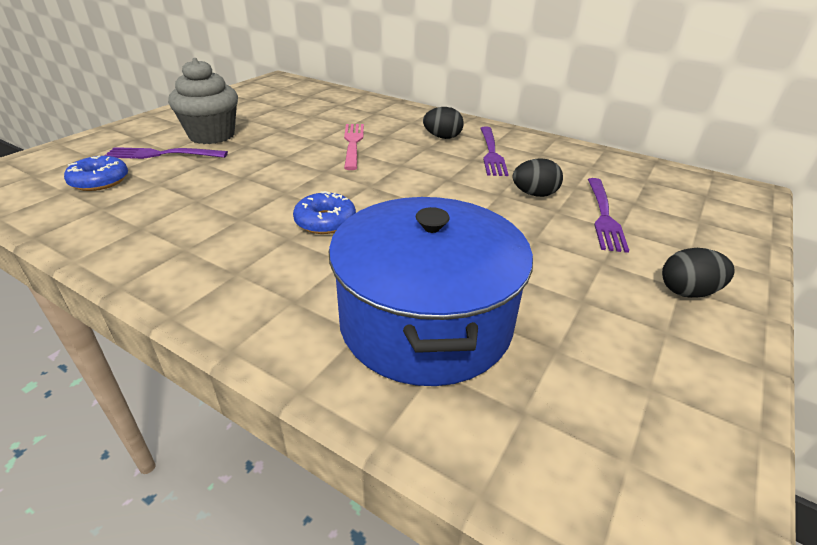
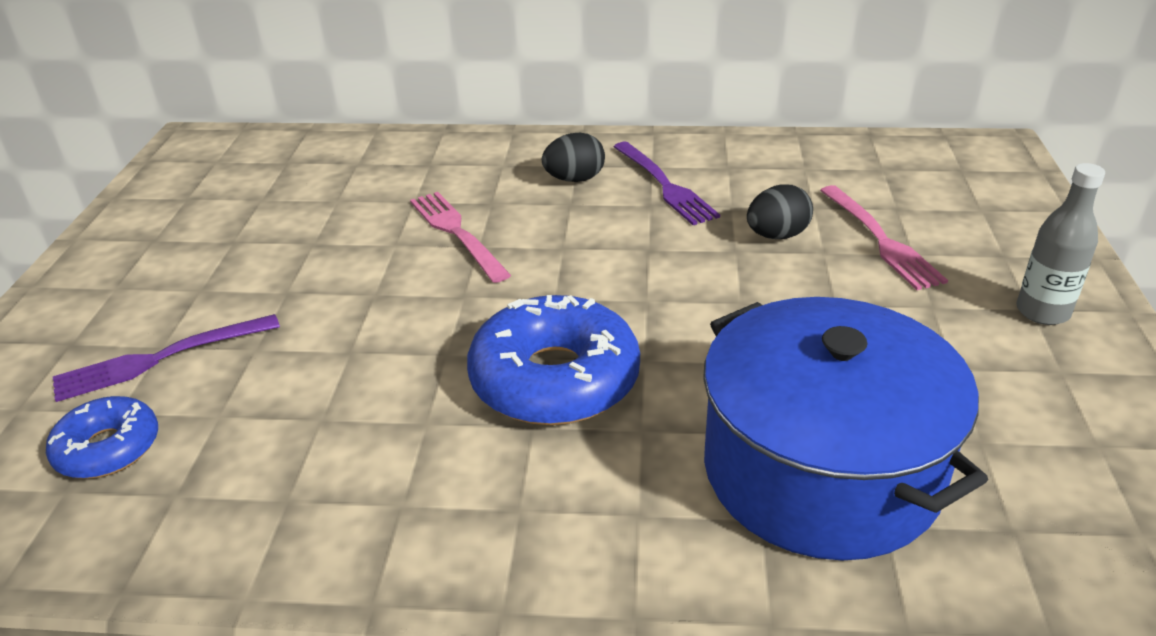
camera: 25 degrees left, 0 degrees up
(212, 135) = (206, 293): grey cupcake -> none
(325, 221) = (555, 379): blue donut -> blue donut, size x1.76
(604, 216) = (881, 240): purple fork -> pink fork
(688, 292) = (1042, 312): black egg -> grey bottle

